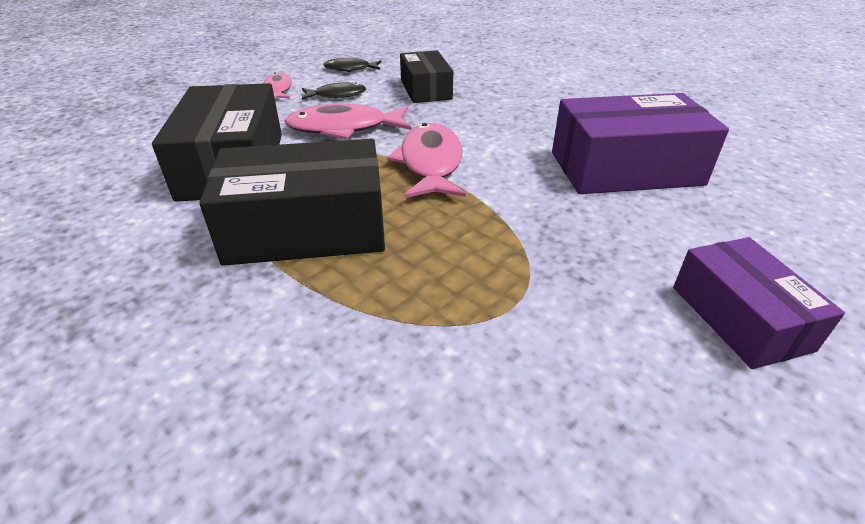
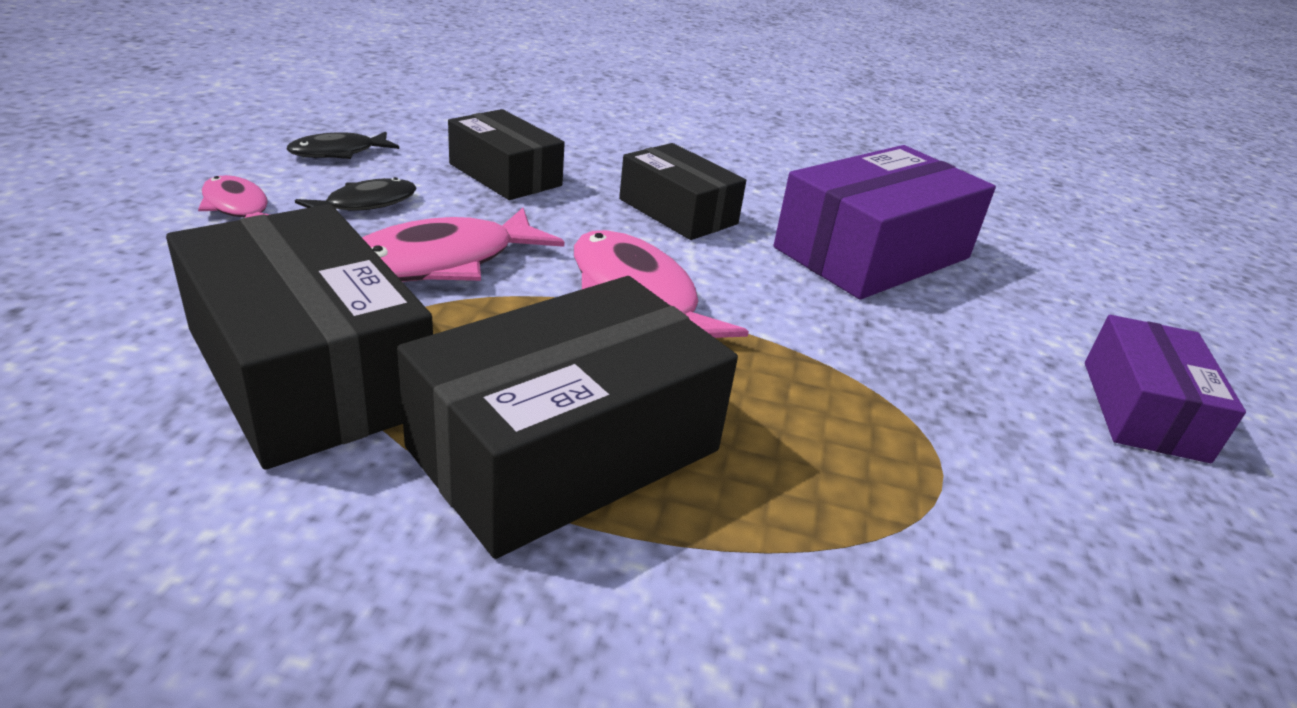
camera: 35 degrees left, 5 degrees down
(510, 123) = (678, 211): none -> black box
(739, 318) = (1143, 410): purple box -> purple box turned 60 degrees clockwise

